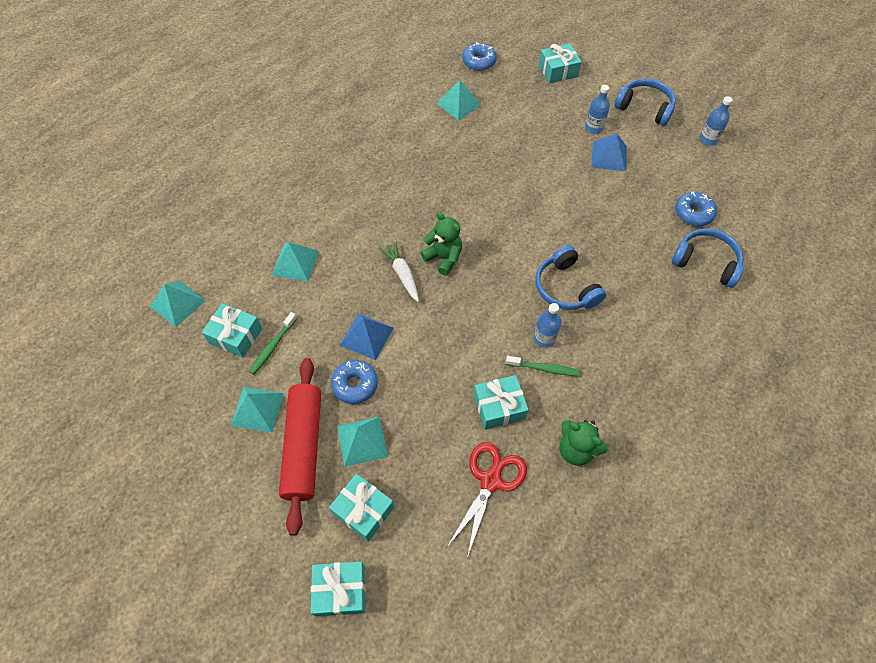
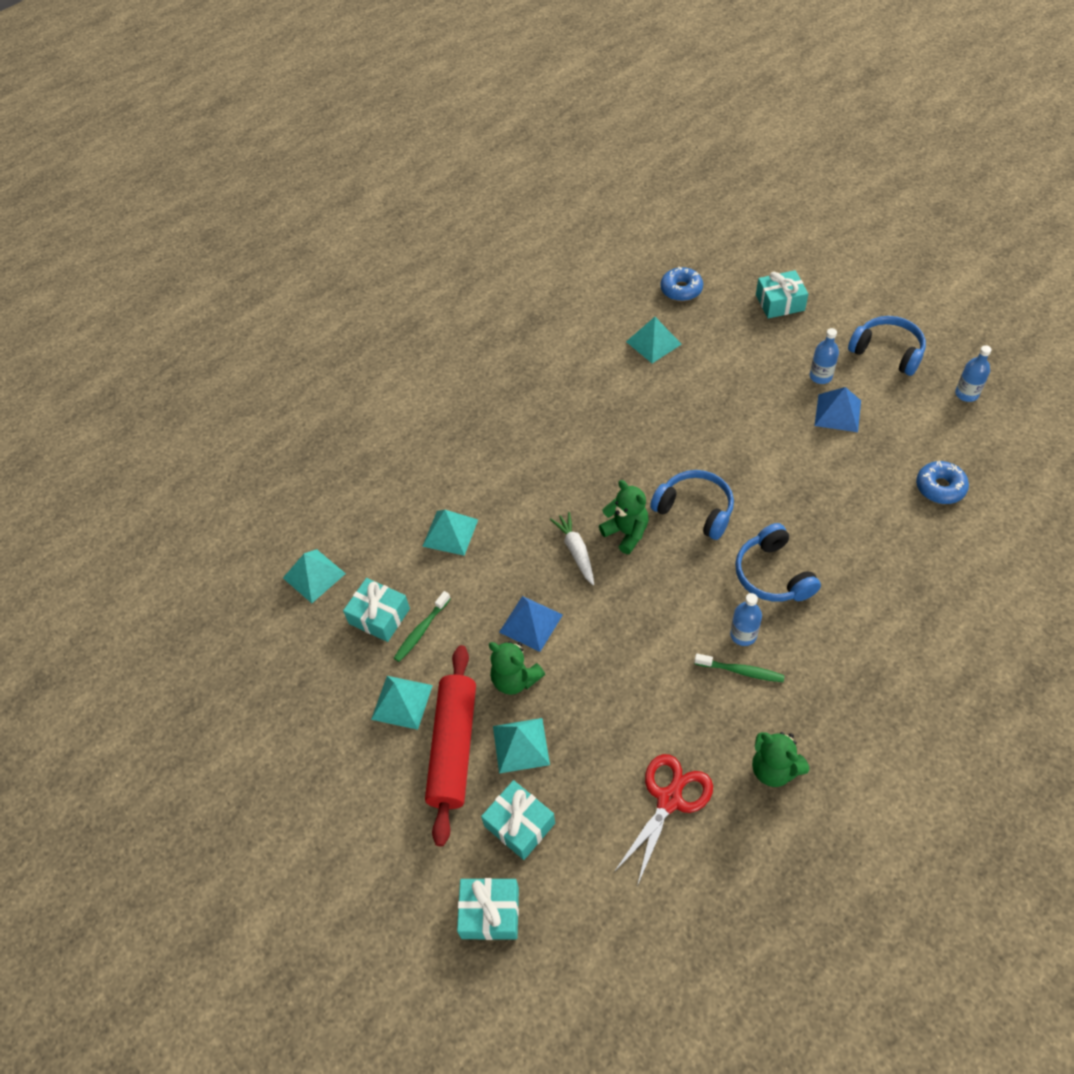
camera: 10 degrees right, 5 degrees down
(355, 384) = (515, 679): blue donut -> green teddy bear
(499, 407) = (684, 714): turquoise gift -> none
(706, 262) = (951, 549): blue headphones -> blue headphones (695, 510)

